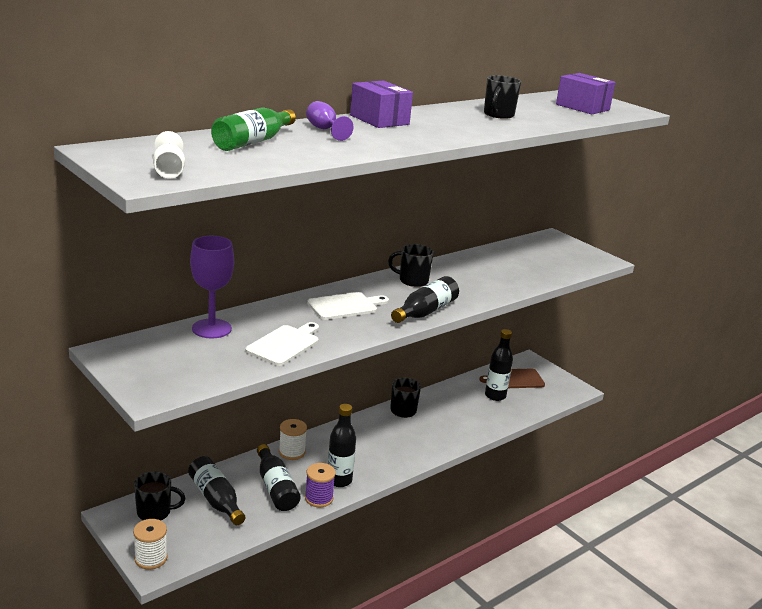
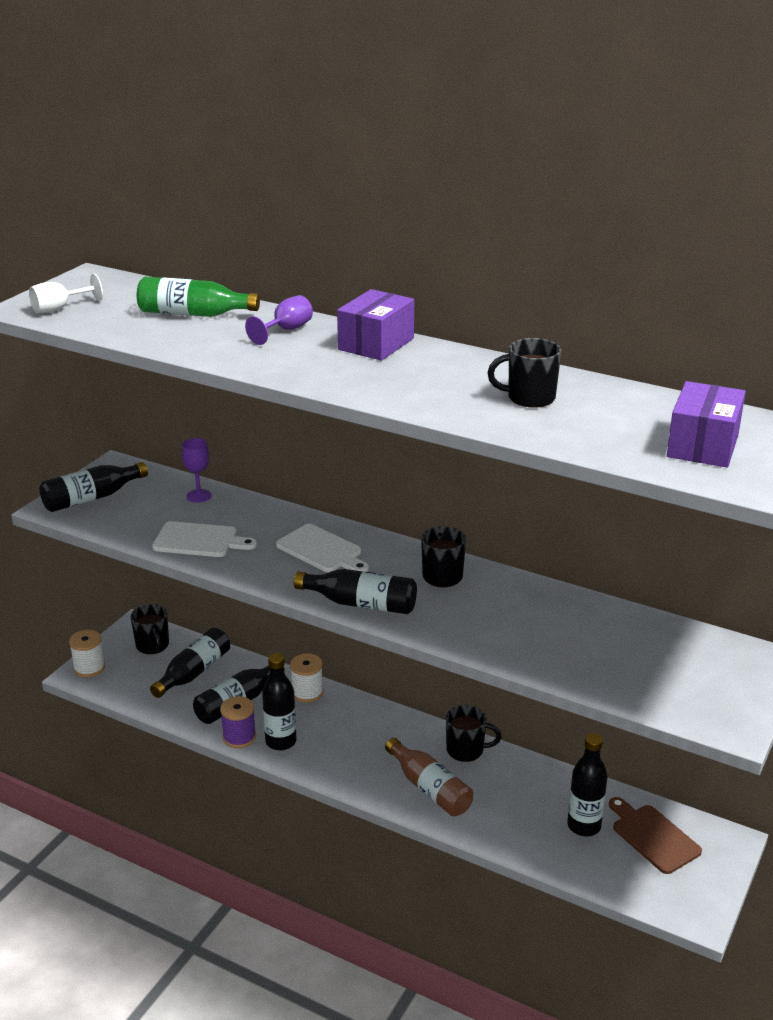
camera: 70 degrees right, 5 degrees up
(156, 374) = (91, 498): none -> black bottle
(211, 329) = (199, 496): purple goblet -> purple goblet, size x0.59
(431, 435) = (429, 788): none -> brown bottle

